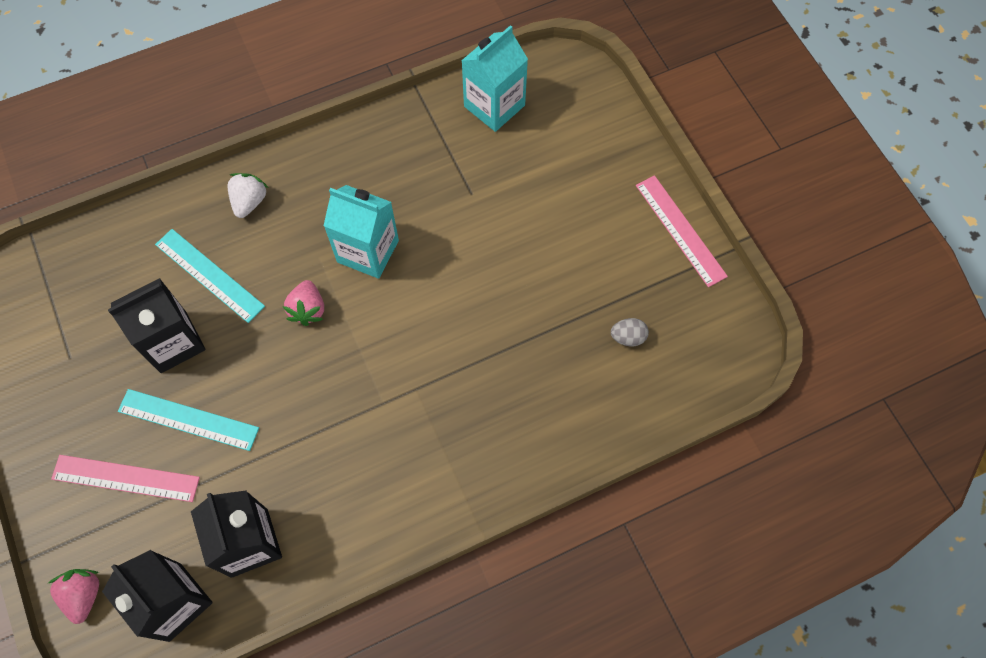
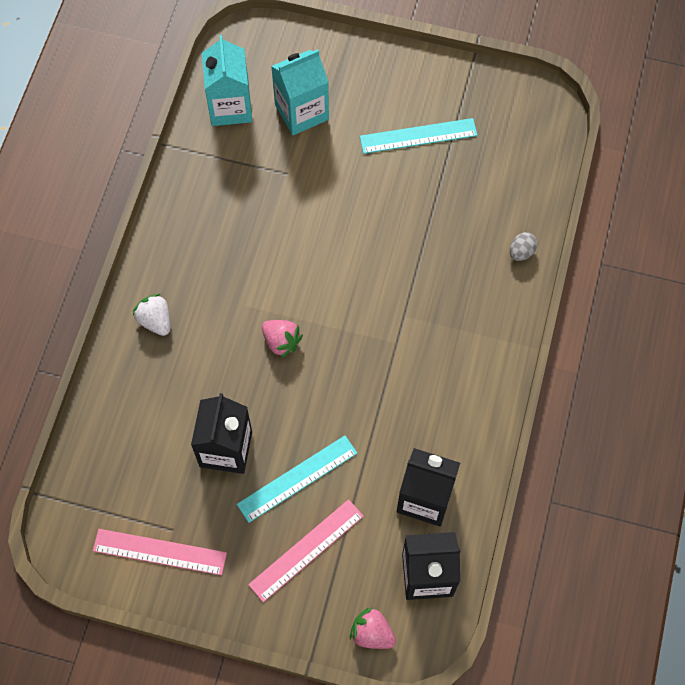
camera: 50 degrees left, 0 degrees up
(209, 275) = (192, 389): turquoise ruler -> turquoise ruler (418, 136)
(368, 251) = (271, 271): turquoise carton -> turquoise carton (301, 112)
(628, 337) = (481, 162): grey egg -> grey egg (521, 252)
(680, 230) = (433, 71): pink ruler -> pink ruler (159, 552)

